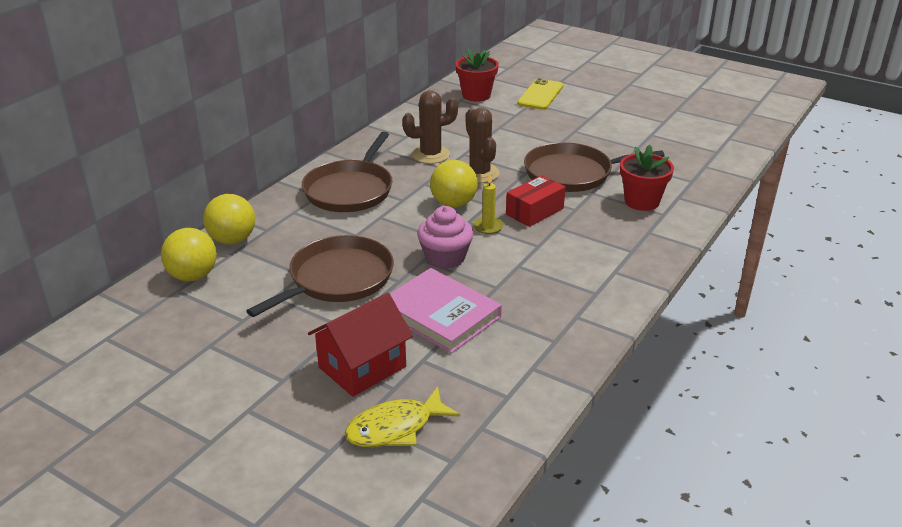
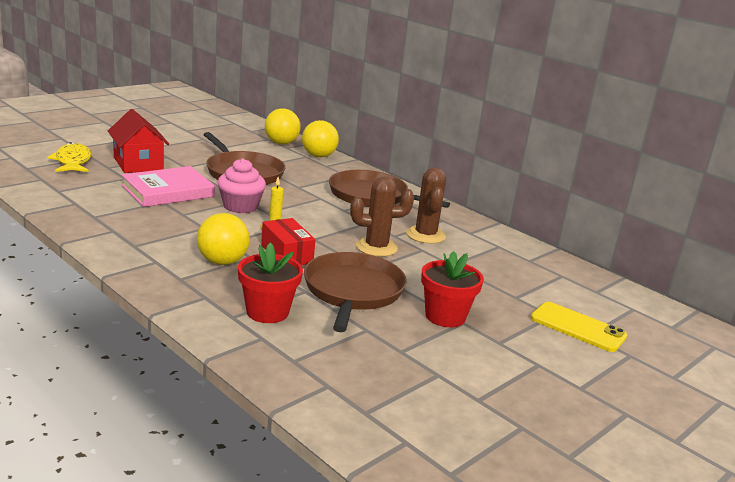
camera: 100 degrees right, 10 degrees down
(453, 204) = (324, 226): yellow ball -> yellow ball (222, 262)
(476, 95) = (575, 287): red flower pot -> red flower pot (445, 316)

